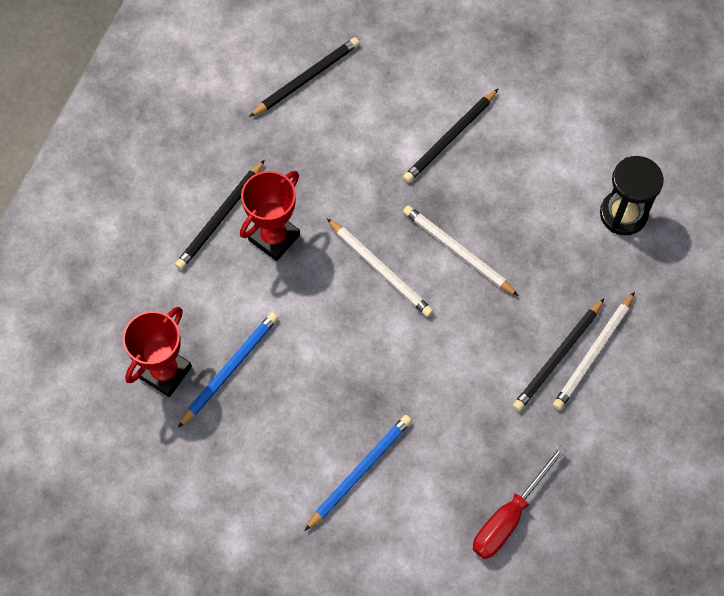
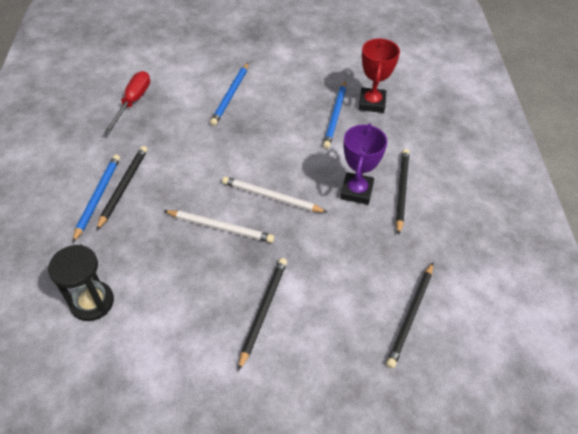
camera: 155 degrees right, 15 degrees down
(274, 238) = (356, 191): red trophy -> purple trophy
(593, 353) = (98, 197): white pencil -> blue pencil

